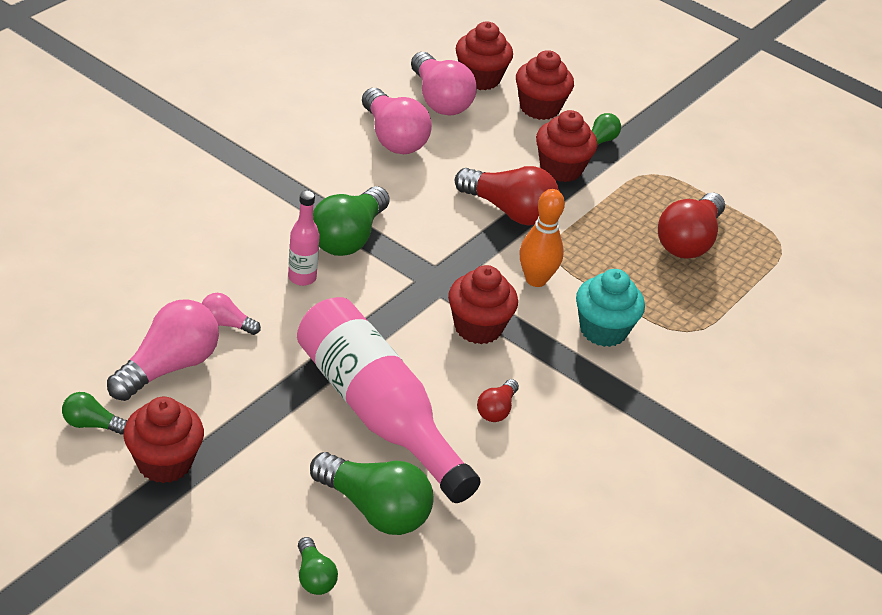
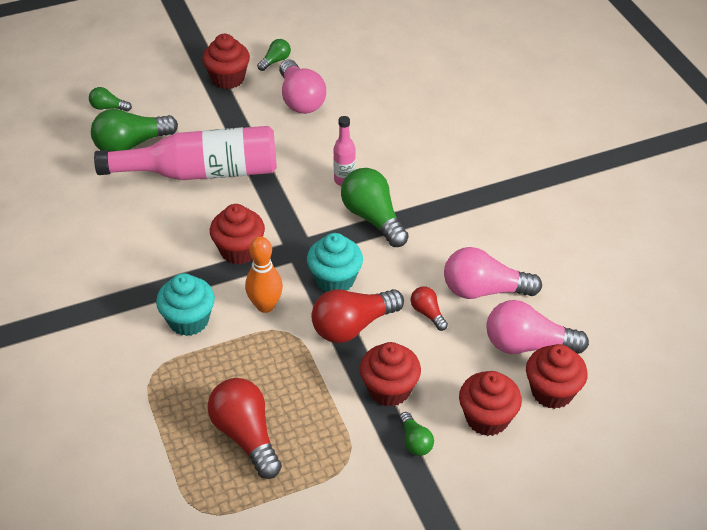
camera: 125 degrees right, 5 degrees up
(226, 324) = (322, 133): pink light bulb -> none
(460, 240) = (335, 280): none -> turquoise cupcake
(496, 410) = (161, 228): red light bulb -> red light bulb (427, 313)

